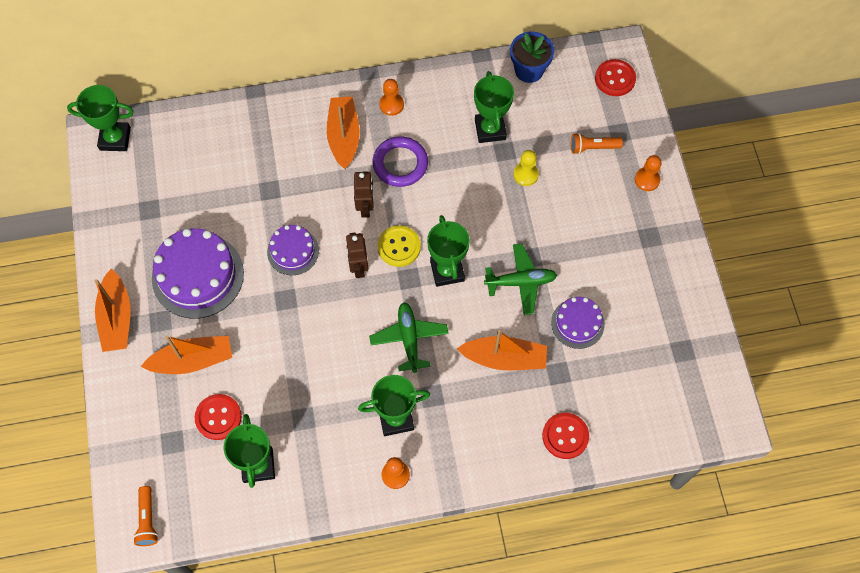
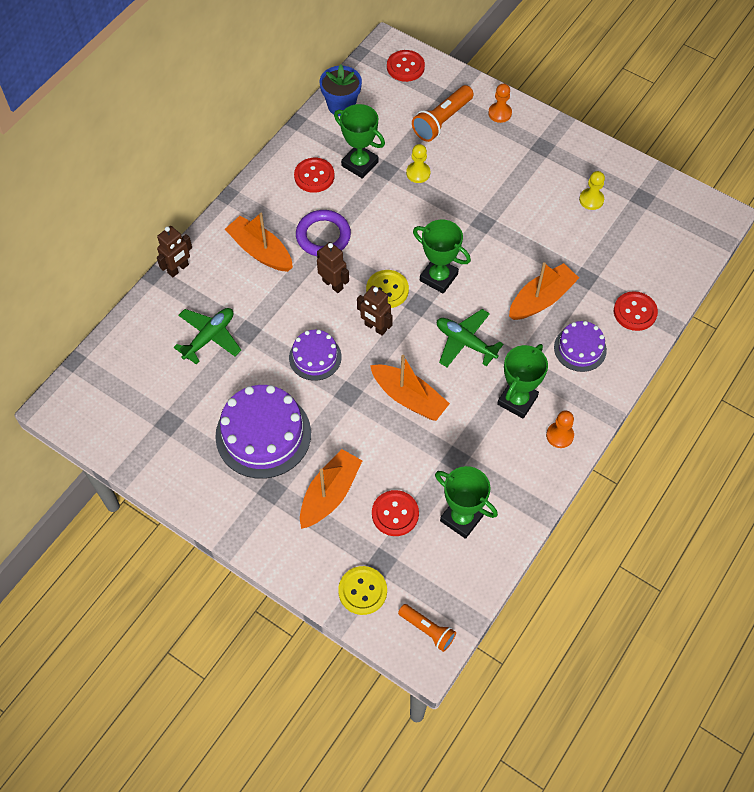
camera: 45 degrees left, 5 degrees down
(115, 139) = (79, 397): green trophy -> none
(117, 318) = (235, 518): orange boat -> orange boat (409, 398)
(138, 450) = (362, 591): none -> yellow button
(275, 101) = (178, 269): none -> brown robot
(391, 105) = (270, 202): orange pawn -> none
(445, 111) = (314, 176): none -> red button
(520, 282) = (495, 243): green plane -> green plane (209, 337)
(577, 323) = (561, 237): purple cake -> purple cake (580, 348)
(593, 147) = (442, 121): orange flashlight -> orange flashlight, size x1.56
(638, 315) = (591, 200): none -> yellow pawn

